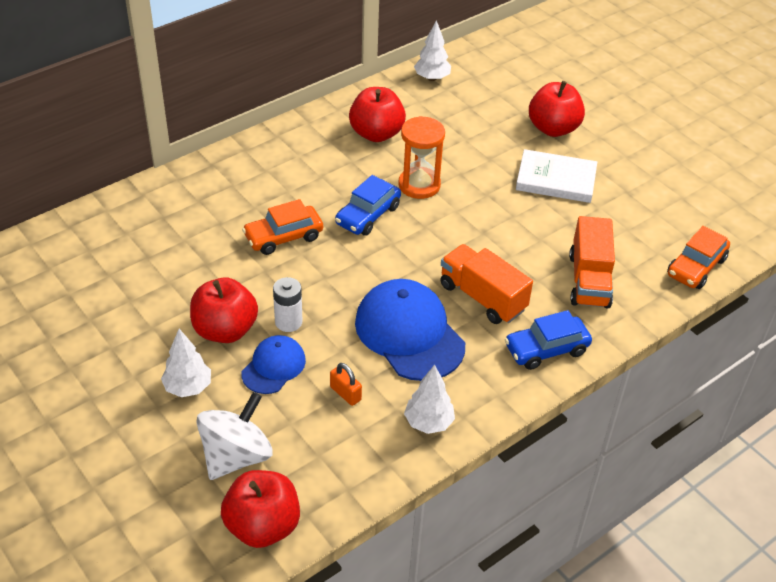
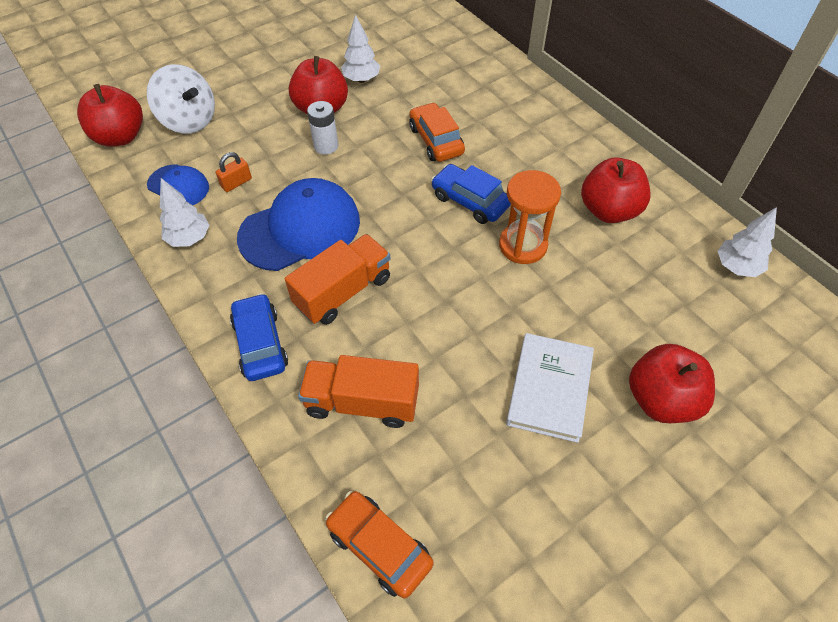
camera: 95 degrees right, 10 degrees up
(188, 387) = (263, 92): white tree -> white tree (361, 79)
(273, 366) = (276, 138): blue cap -> blue cap (178, 186)

